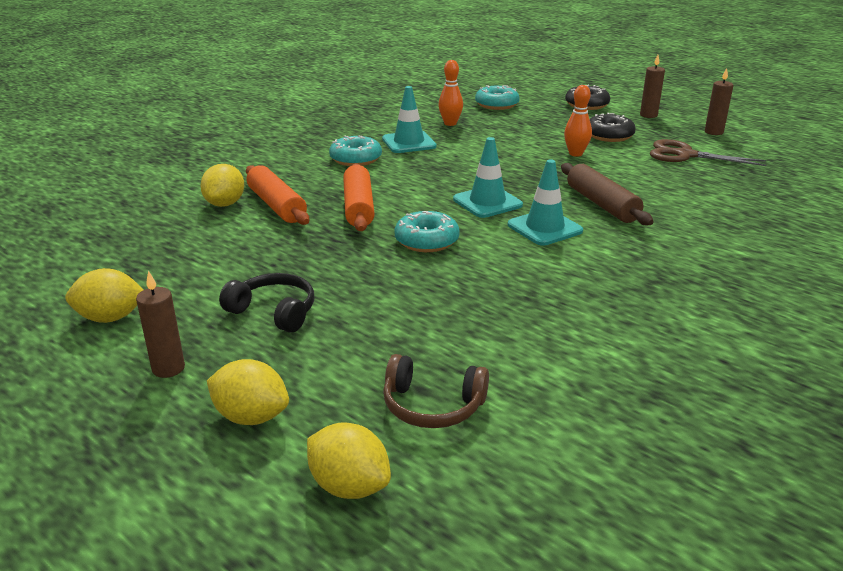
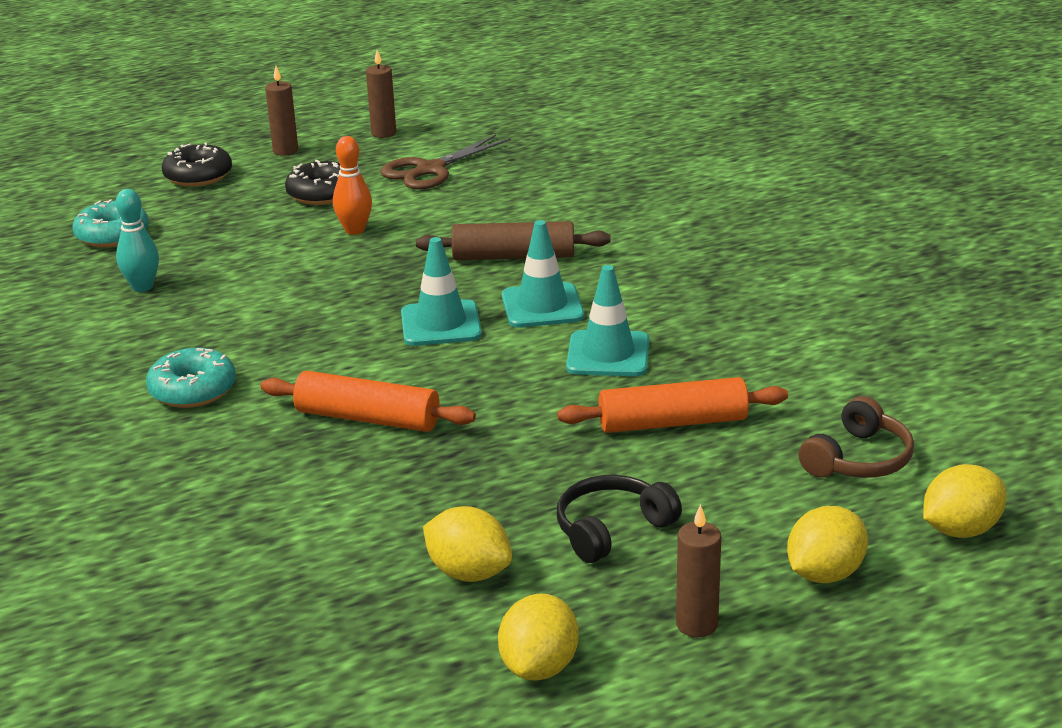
camera: 65 degrees left, 0 degrees up
(225, 204) = (245, 531): yellow lemon -> yellow lemon (469, 573)
(277, 205) = (297, 484): orange rolling pin -> orange rolling pin (672, 422)
(409, 143) = (179, 335): turquoise traffic cone -> turquoise traffic cone (608, 354)
(426, 241) = (511, 389): turquoise donut -> none
(450, 123) = (142, 287): orange bowling pin -> turquoise bowling pin

